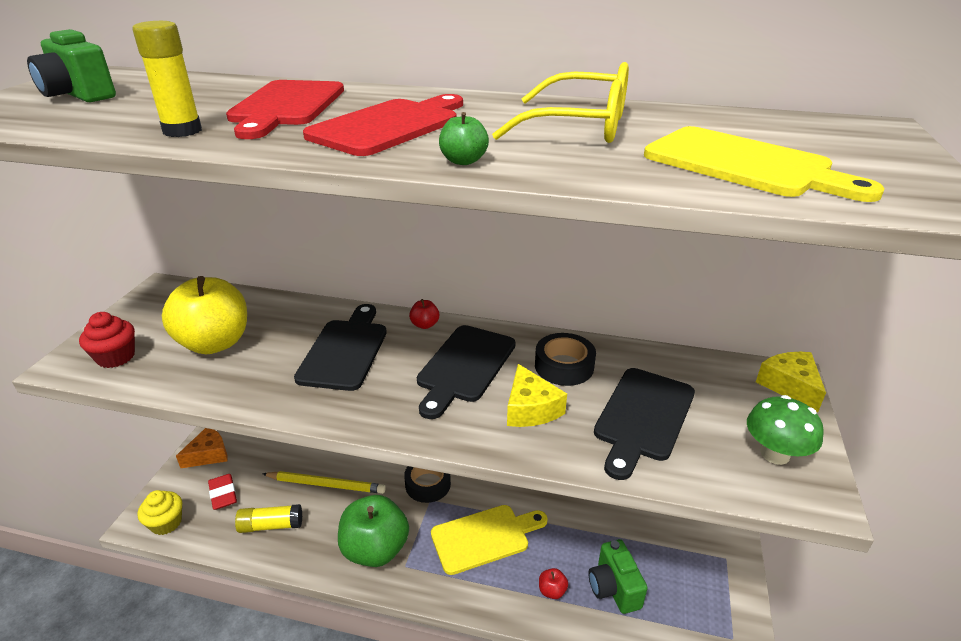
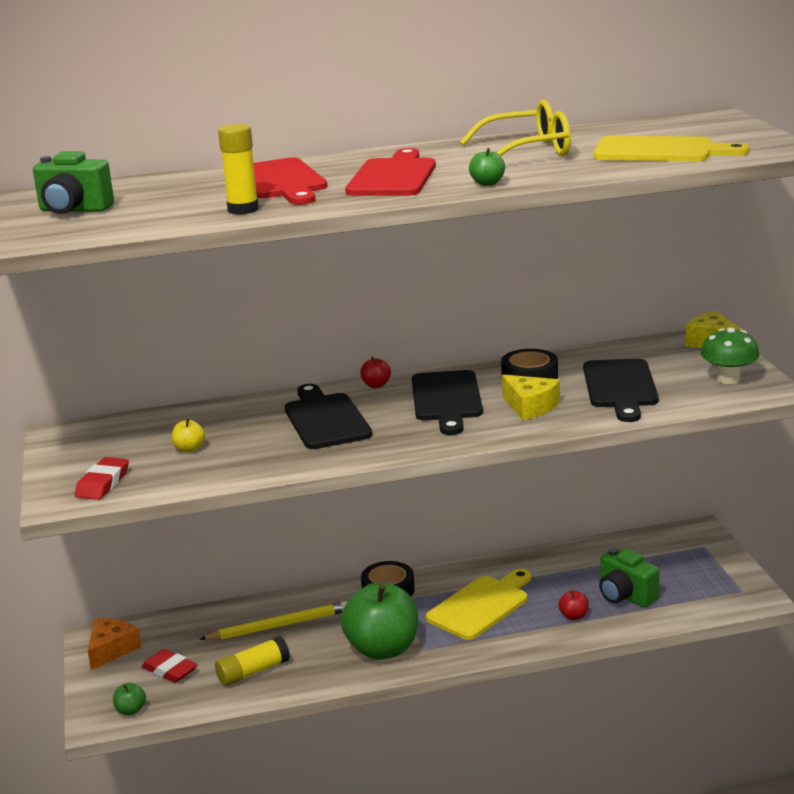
camera: 25 degrees left, 10 degrees down
(116, 357) = (103, 483): red cupcake -> red eraser
(166, 523) = (131, 710): yellow cupcake -> green apple
(215, 343) = (189, 449): yellow apple -> yellow apple, size x0.40

